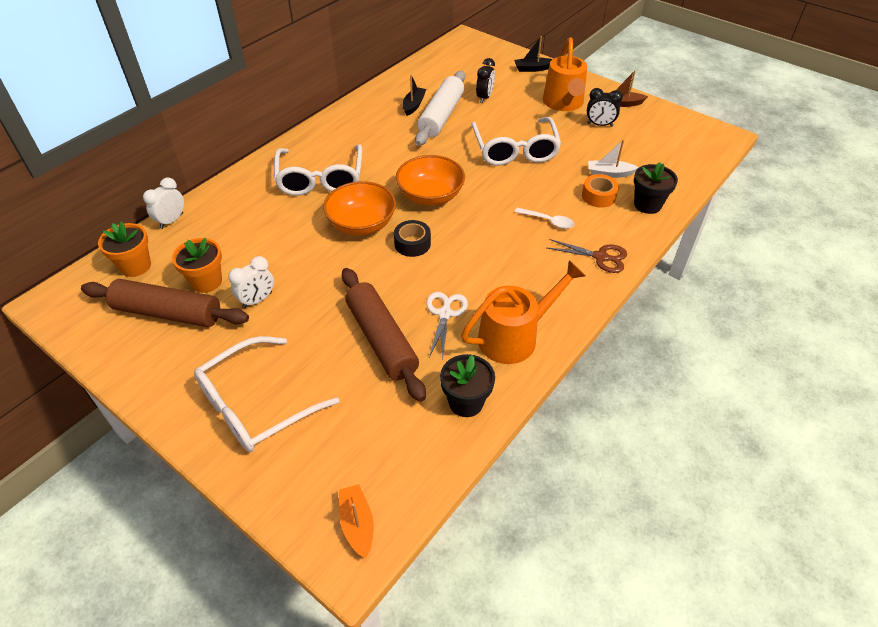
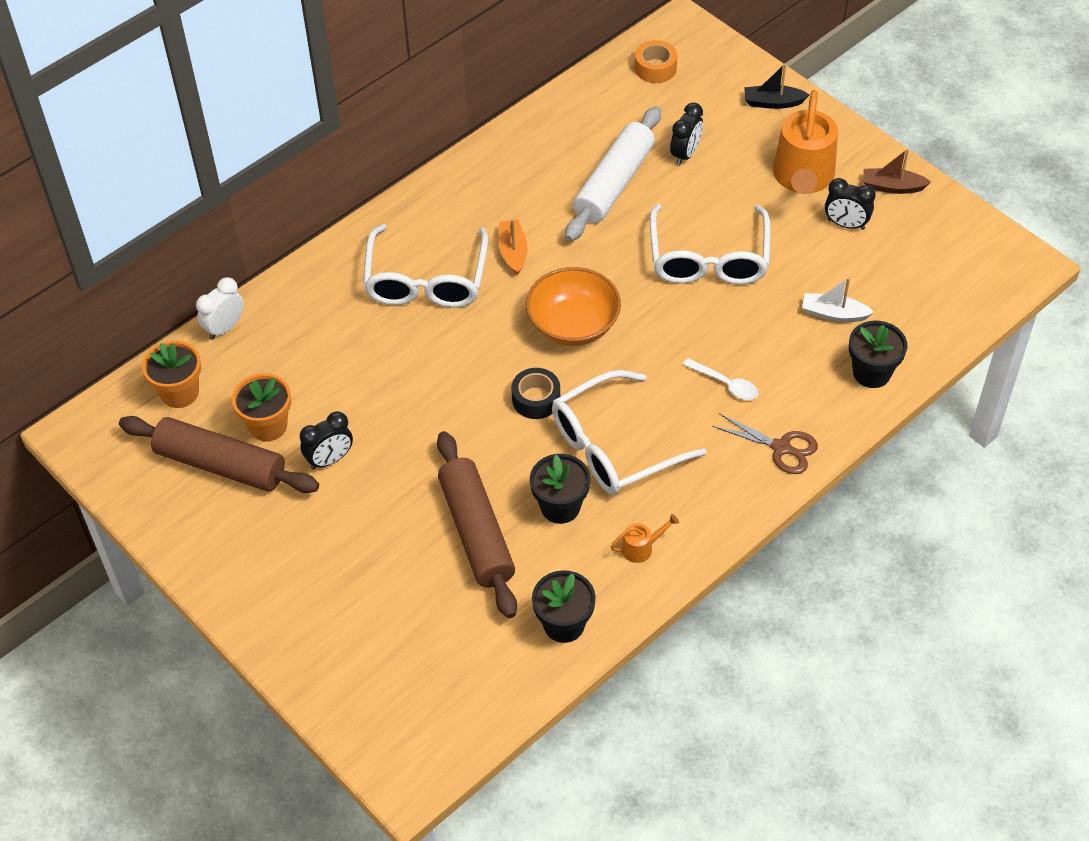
camera: 10 degrees right, 5 degrees up
(255, 405) = (319, 598): white glasses -> white glasses (612, 447)
(257, 300) = (330, 460): white clock -> black clock
(357, 524) = (420, 745): orange boat -> orange boat (513, 252)
(362, 224) = (473, 361): orange bowl -> none
(413, 105) = (576, 159): black boat -> none
(445, 314) = (560, 507): white scissors -> black flower pot
(515, 336) = (642, 547): orange watering can -> orange watering can, size x0.42
(598, 196) = (807, 351): orange tape -> orange tape (655, 68)

